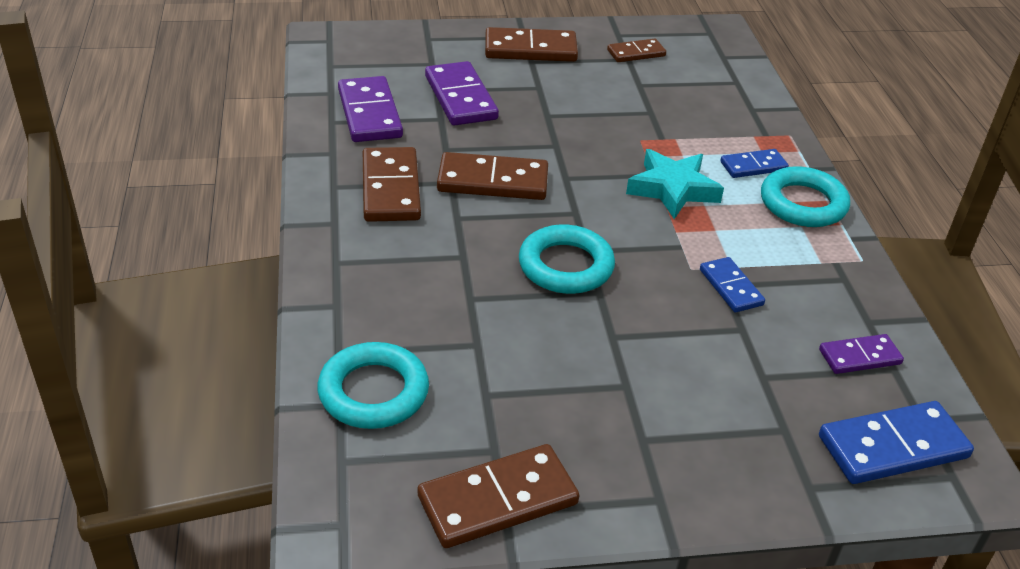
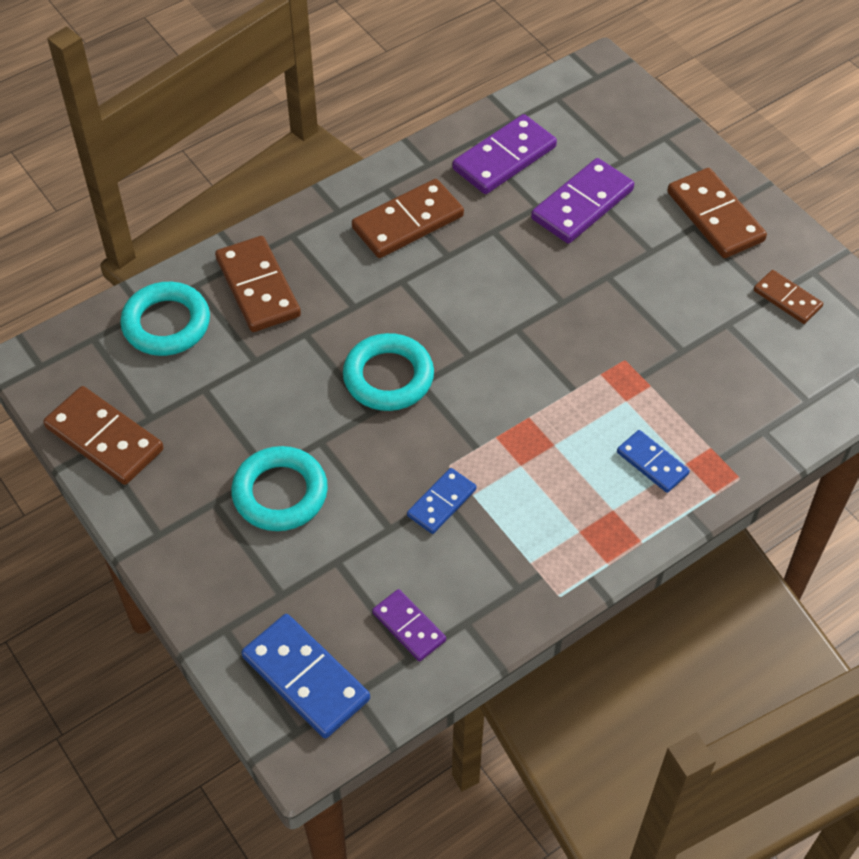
camera: 65 degrees right, 15 degrees up
(493, 181) = (470, 281): brown domino -> brown domino (258, 287)
(672, 189) = (560, 412): turquoise star -> none
(803, 203) = (618, 522): turquoise ring -> turquoise ring (280, 493)

